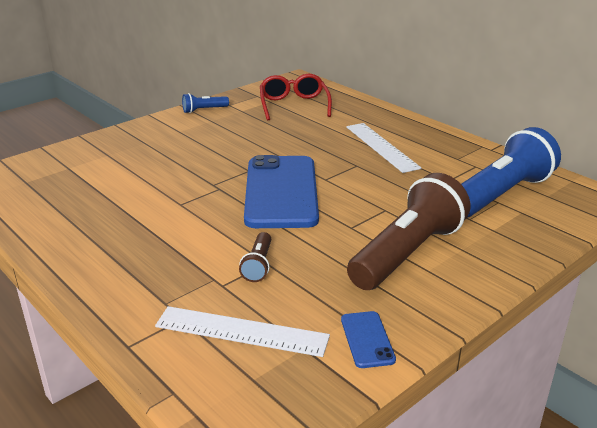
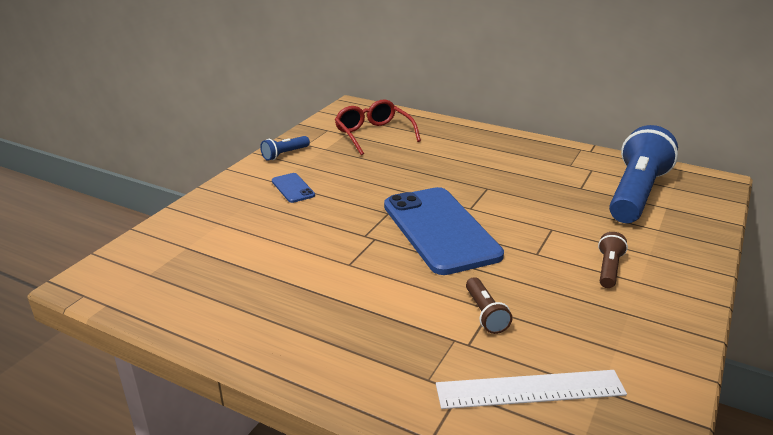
camera: 20 degrees left, 0 degrees up
(367, 339) = (649, 366): blue phone -> blue phone (293, 188)
(381, 147) = (493, 165): white ruler -> none
(408, 253) = (608, 269): brown flashlight -> brown flashlight, size x0.44

